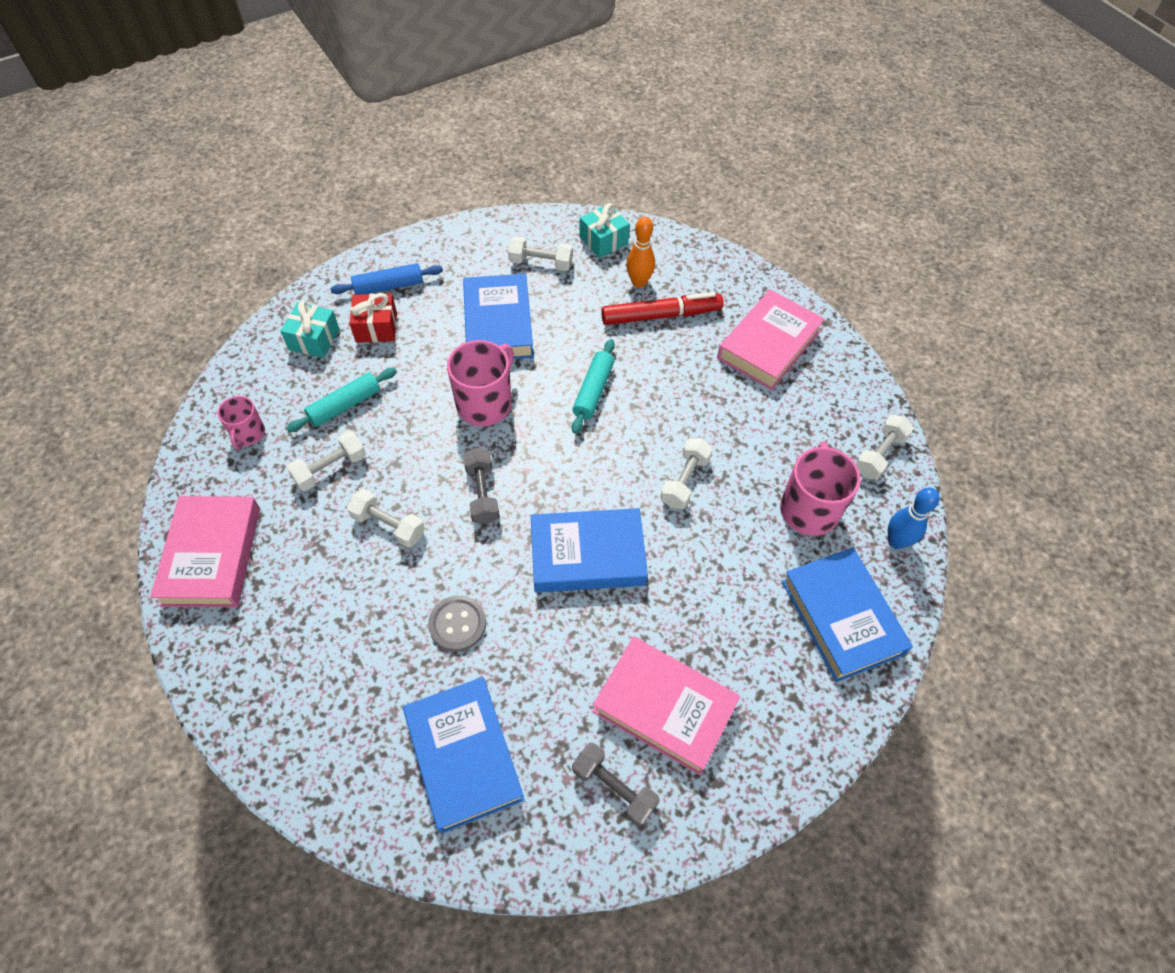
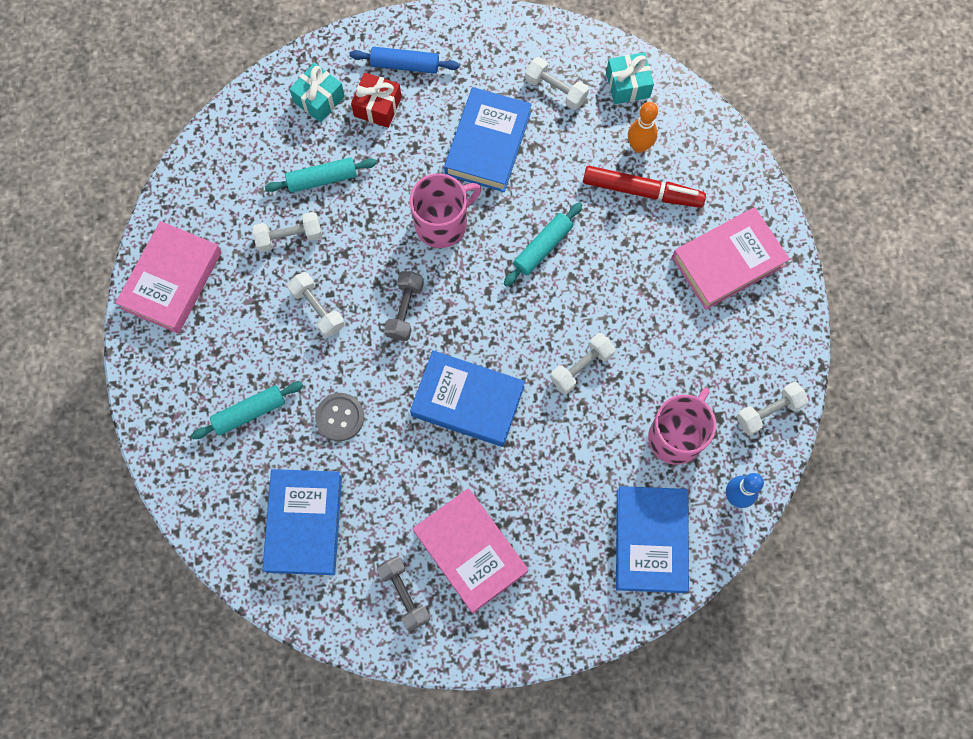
camera: 25 degrees right, 15 degrees up
(248, 434) = (233, 177): pink mug -> none
(352, 659) = (249, 412): none -> turquoise rolling pin

